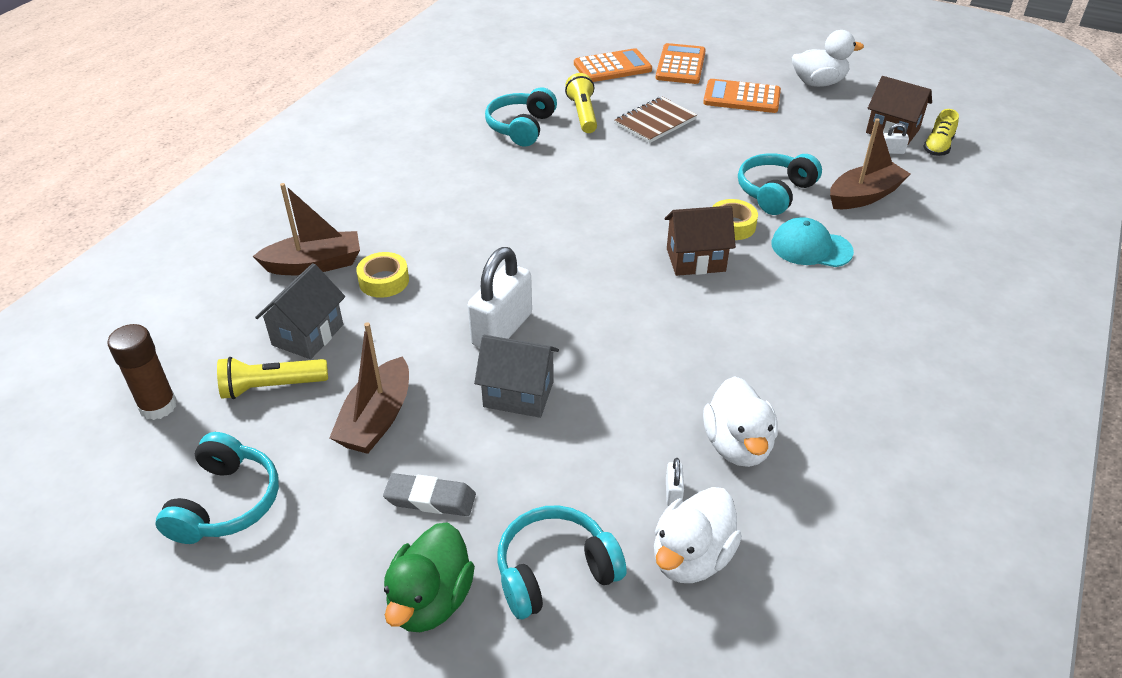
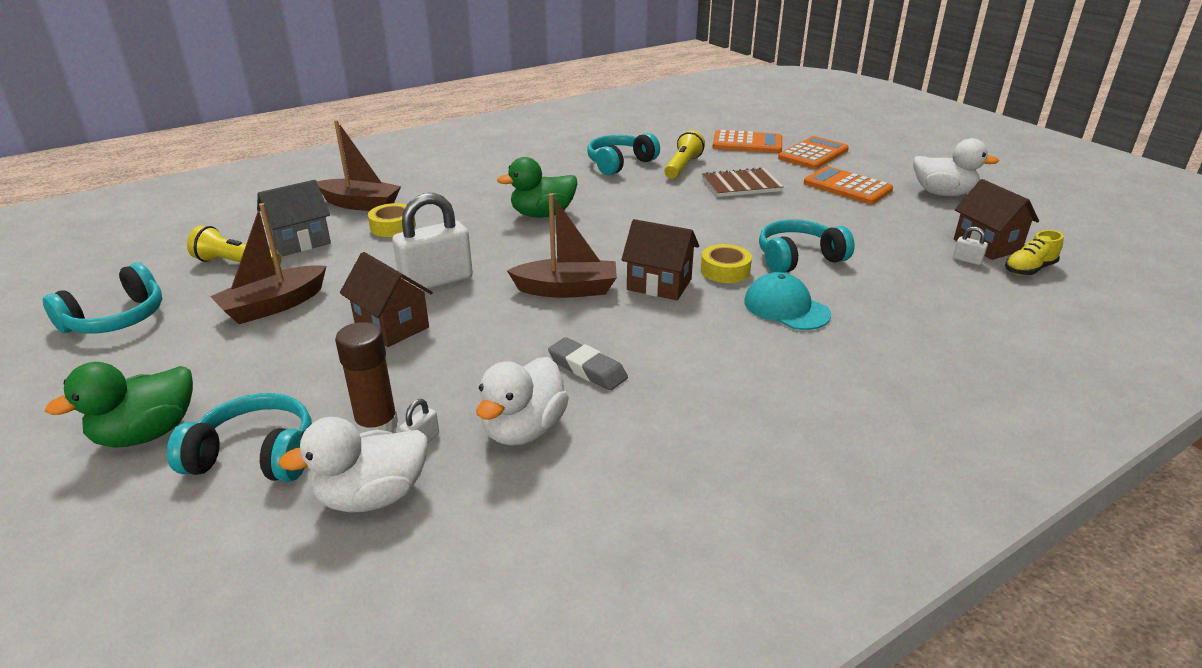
camera: 30 degrees right, 10 degrees down
(158, 406) = (158, 252): brown glue stick -> brown glue stick (377, 425)
(430, 499) = (238, 368): grey eraser -> grey eraser (587, 369)
(515, 215) = (542, 214): none -> green duck
(518, 394) = (392, 326): grey house -> brown house
(864, 196) = (894, 285): brown boat -> brown boat (567, 290)

